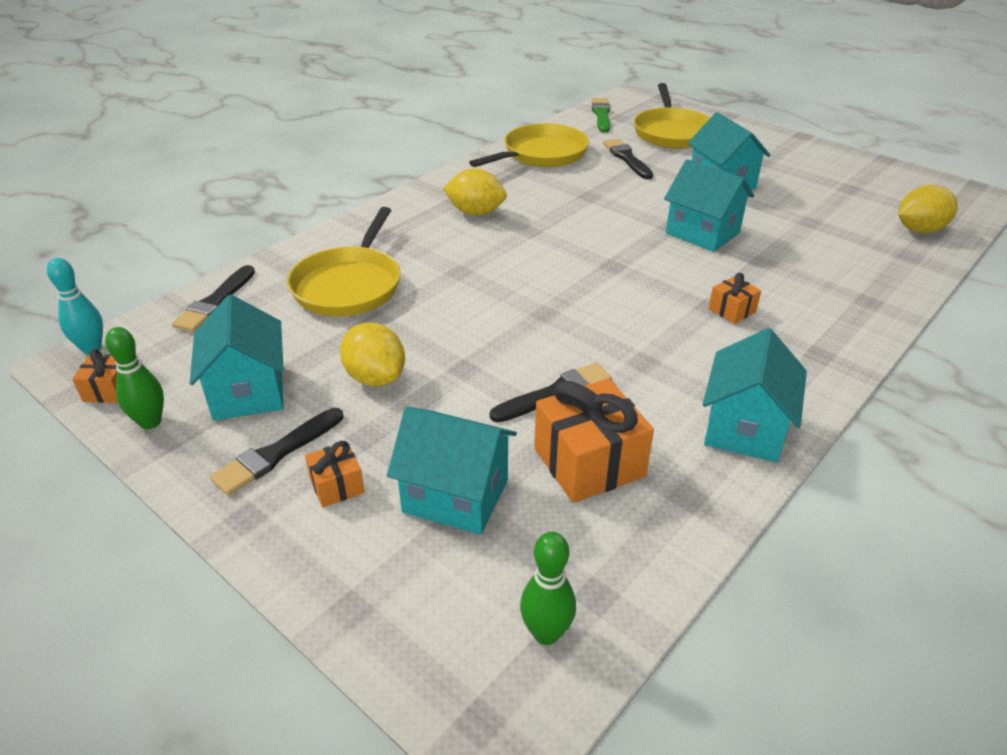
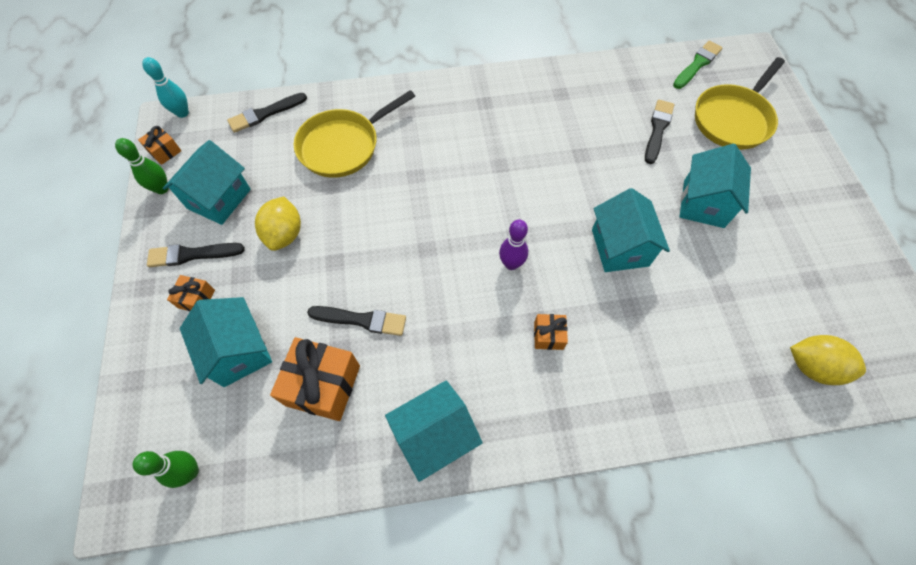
camera: 40 degrees right, 25 degrees up
(475, 213) = (483, 124): yellow lemon -> none
(541, 154) = (595, 87): yellow pan -> none
(634, 284) = (511, 264): none -> purple bowling pin

